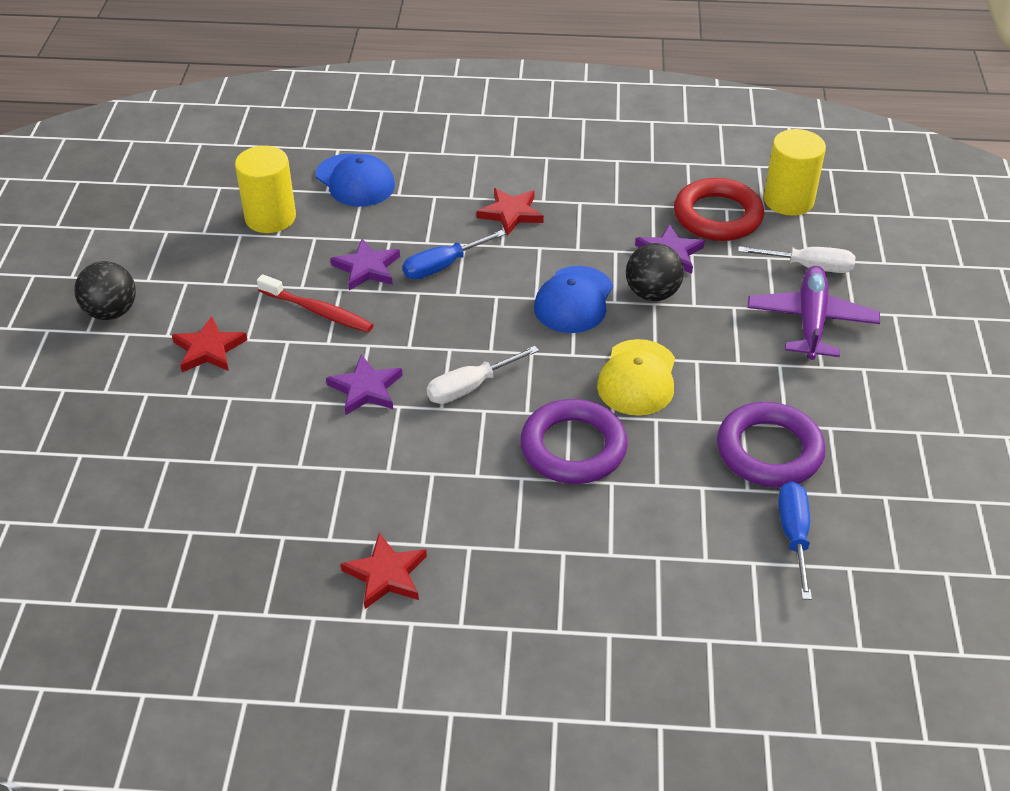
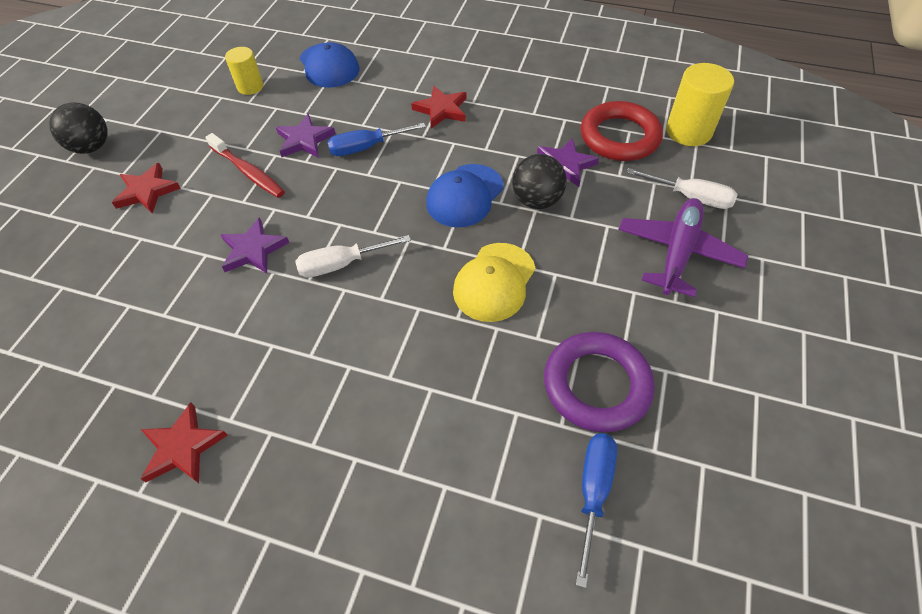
camera: 15 degrees right, 10 degrees up
(270, 217) = (250, 87): yellow cylinder -> yellow cylinder, size x0.63
(573, 448) = (409, 344): purple ring -> none

